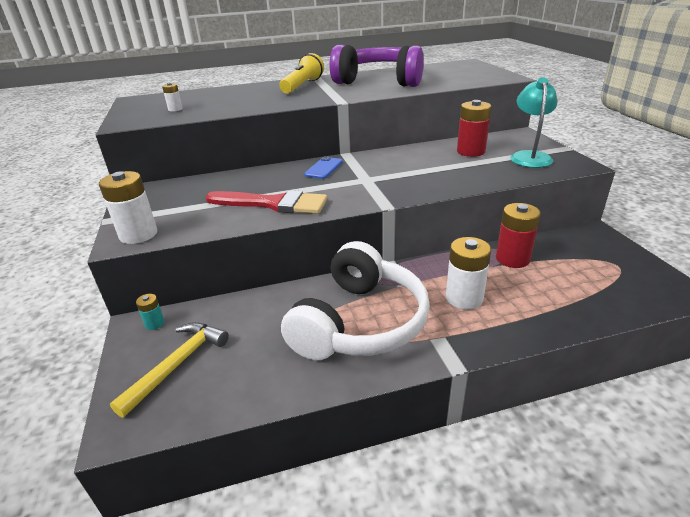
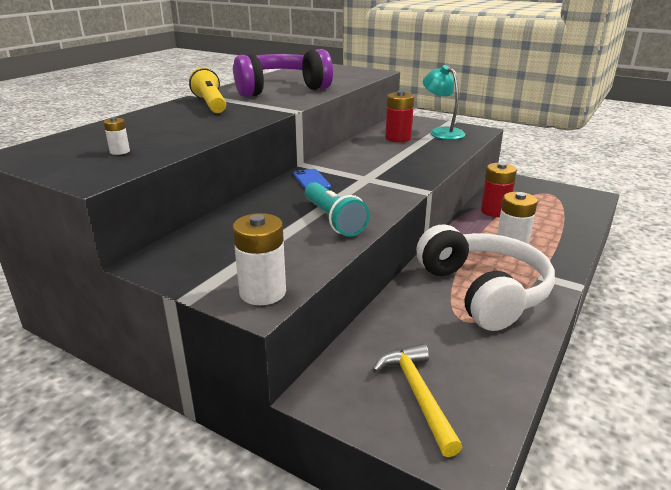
camera: 45 degrees left, 5 degrees down
(155, 323) = (333, 383): turquoise battery -> none
(273, 204) = (333, 220): red brush -> turquoise flashlight

